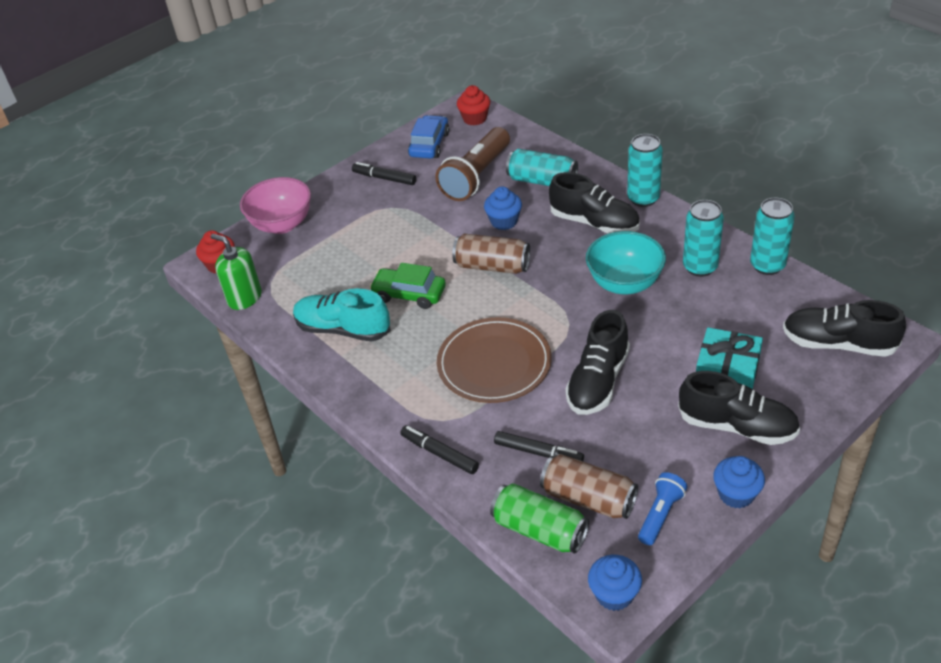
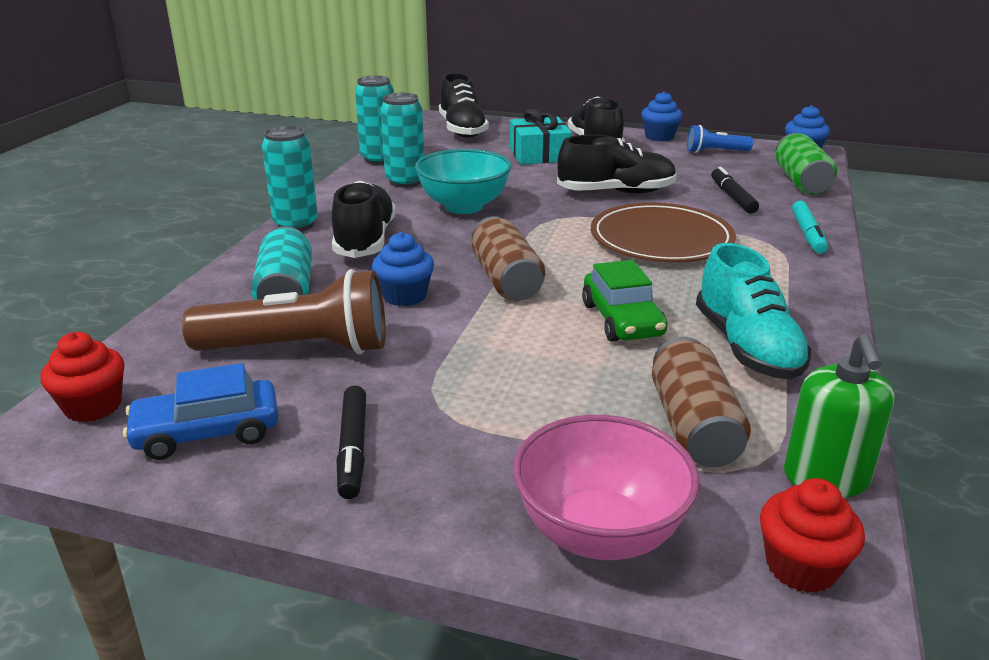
camera: 125 degrees left, 15 degrees down
(439, 453) = (807, 234): black marker -> turquoise marker
(588, 498) = (743, 173): brown can -> brown can (693, 426)

